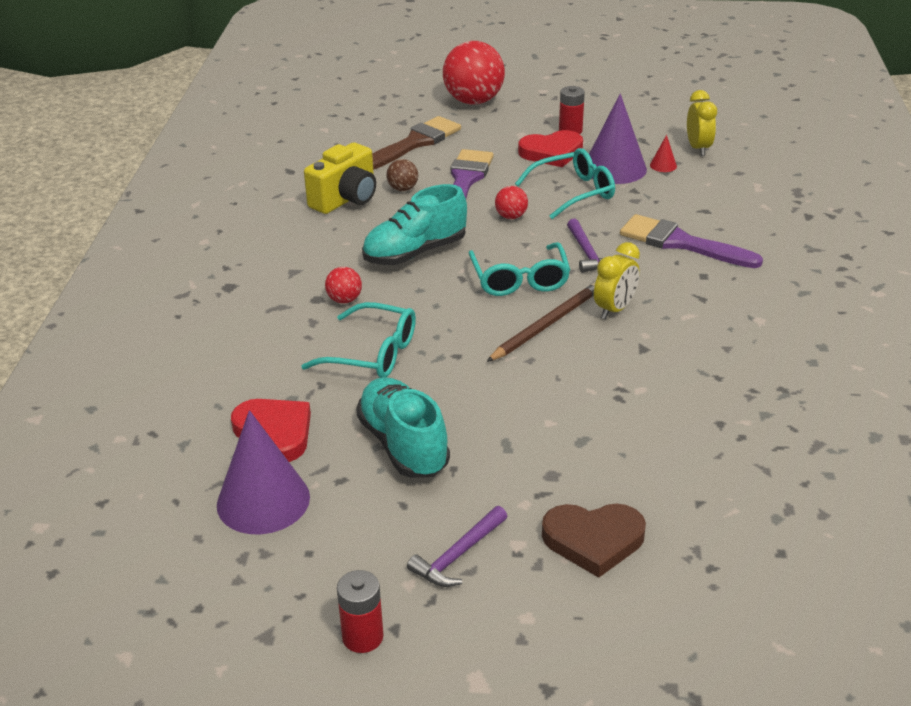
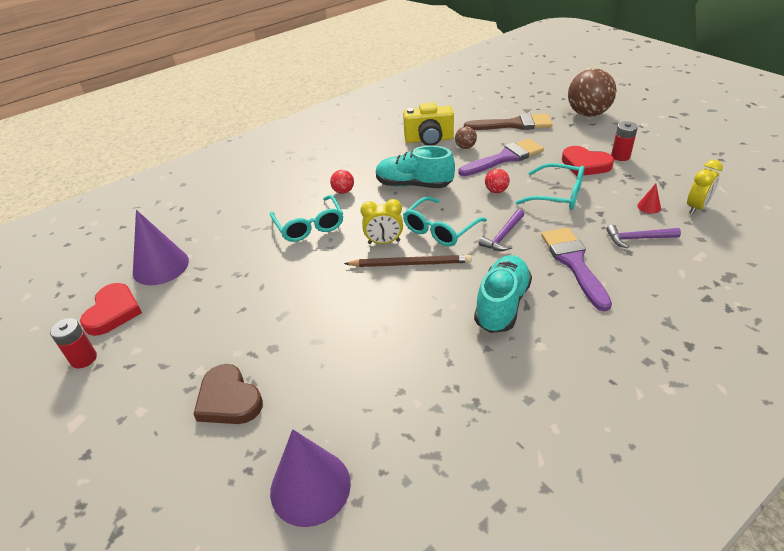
camera: 50 degrees right, 5 degrees up
(275, 433) = (214, 238): red heart -> red heart (113, 312)
(403, 445) = (245, 281): turquoise shoe -> turquoise shoe (502, 304)
(458, 555) = (171, 353): purple hammer -> purple hammer (638, 238)
(473, 101) = (588, 114): red ball -> brown ball
(614, 168) = (610, 192): purple cone -> purple cone (310, 487)
(614, 309) = (461, 279): yellow clock -> yellow clock (384, 242)

